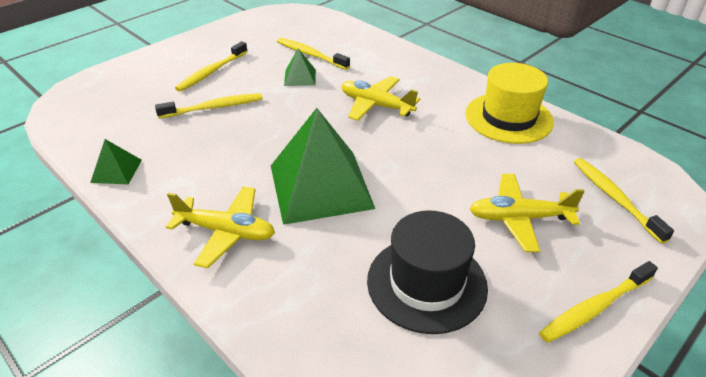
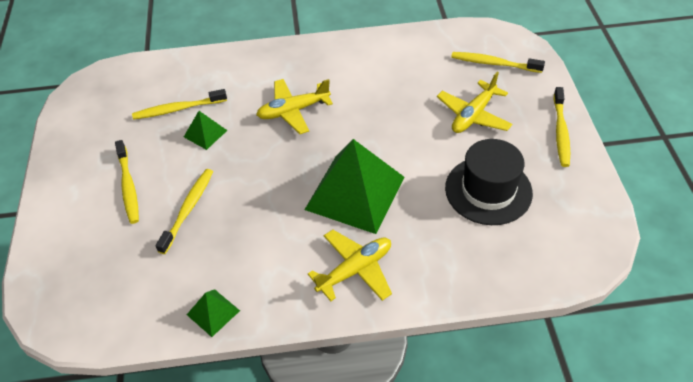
camera: 50 degrees left, 10 degrees up
(508, 118) = (379, 54): yellow hat -> none

